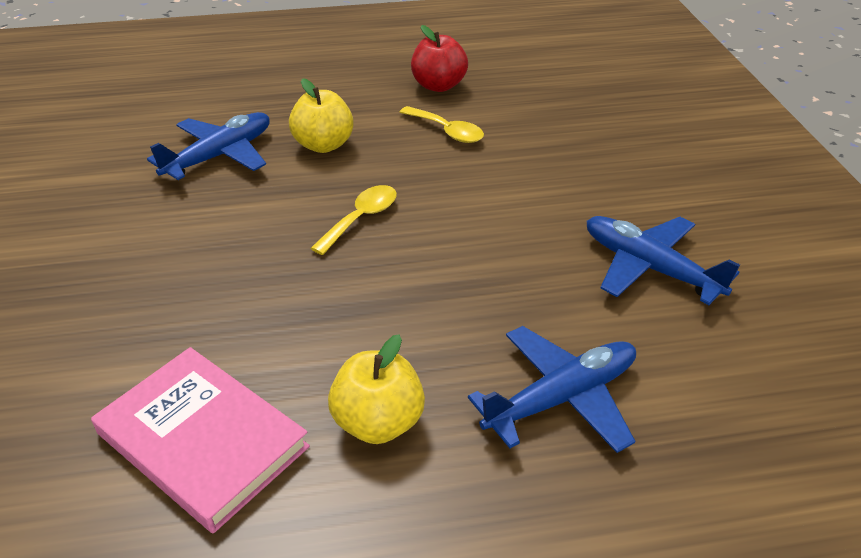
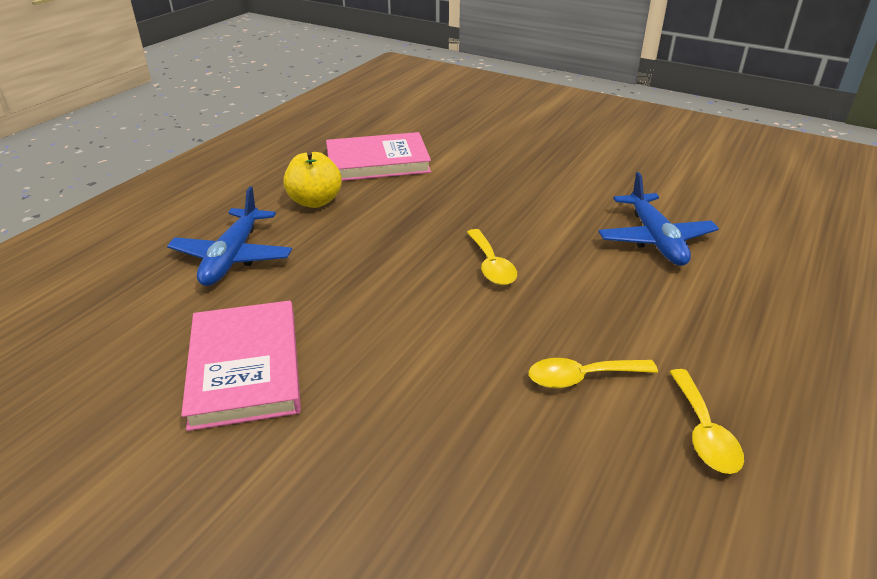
camera: 130 degrees right, 5 degrees down
(323, 145) = (626, 292): yellow apple -> none
(438, 86) = (703, 432): red apple -> yellow spoon
(649, 267) = (245, 367): blue plane -> pink book

